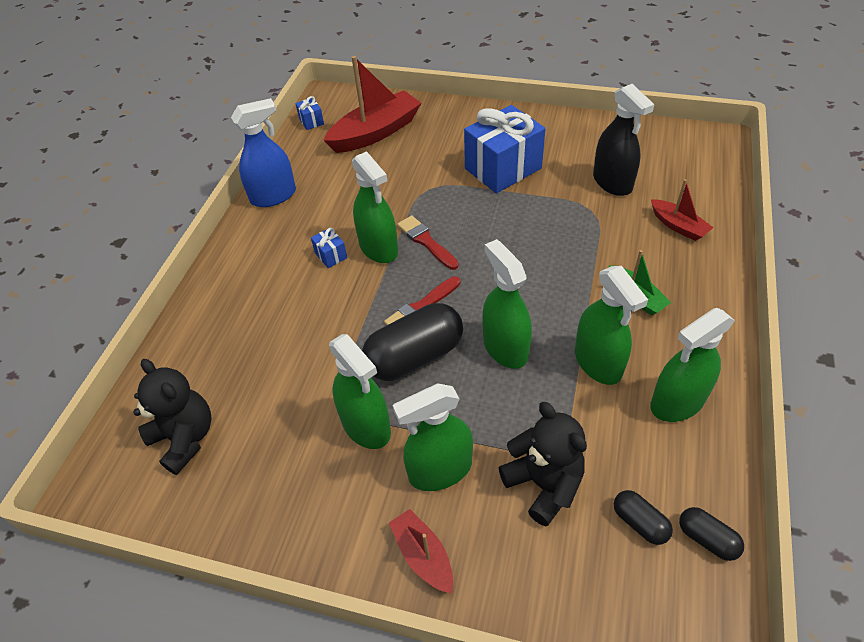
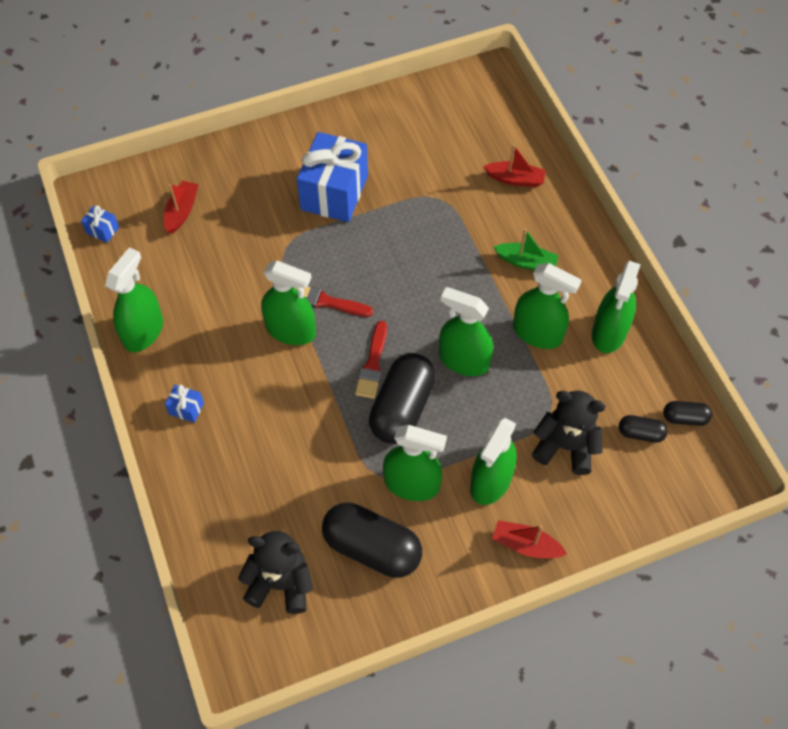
camera: 40 degrees left, 10 degrees up
(273, 196) = (143, 332): blue spray bottle -> green spray bottle
(282, 459) = (372, 548): none -> black capsule
(331, 255) = (254, 361): blue gift -> blue gift (186, 408)
(375, 132) = (182, 211): red boat -> red boat, size x0.53
(612, 182) = (436, 161): black spray bottle -> none

